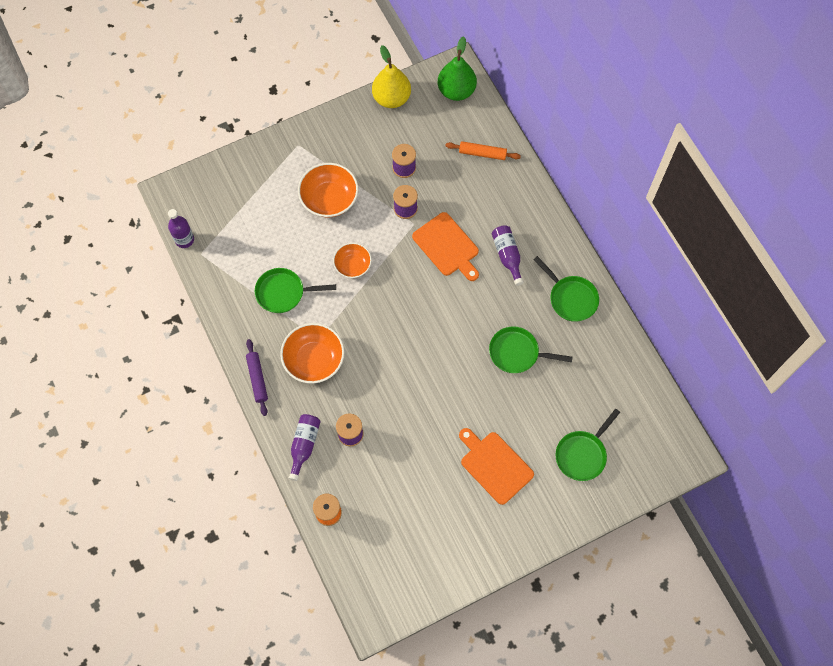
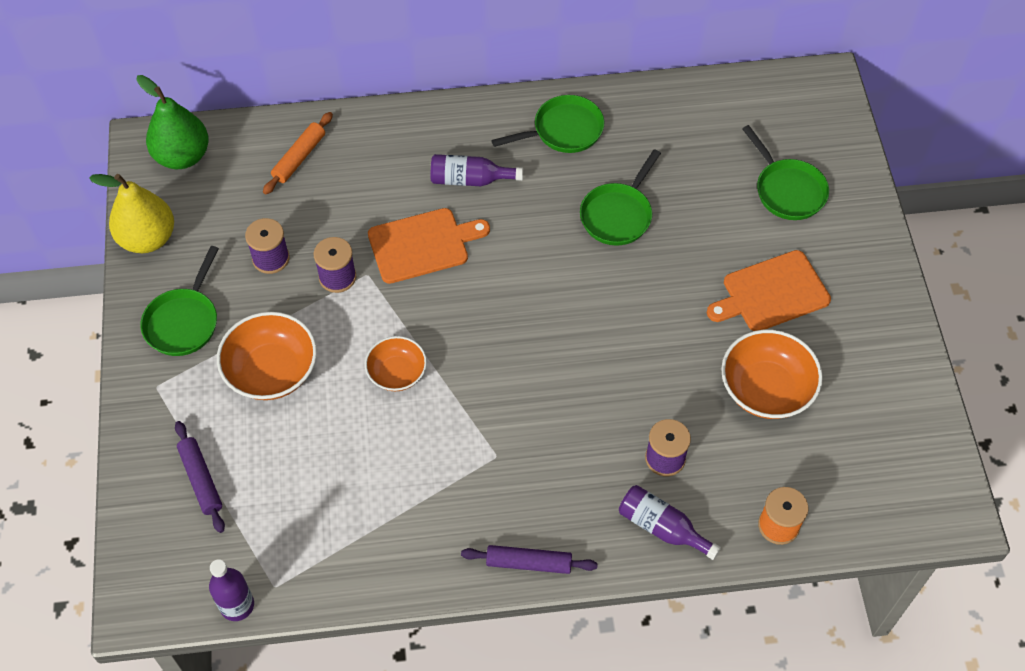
camera: 70 degrees left, 10 degrees down
(250, 191) = (201, 480): none -> purple rolling pin
(283, 292) = (399, 482): green pan -> green pan (183, 321)
(314, 360) = (528, 472): orange bowl -> orange bowl (766, 389)

